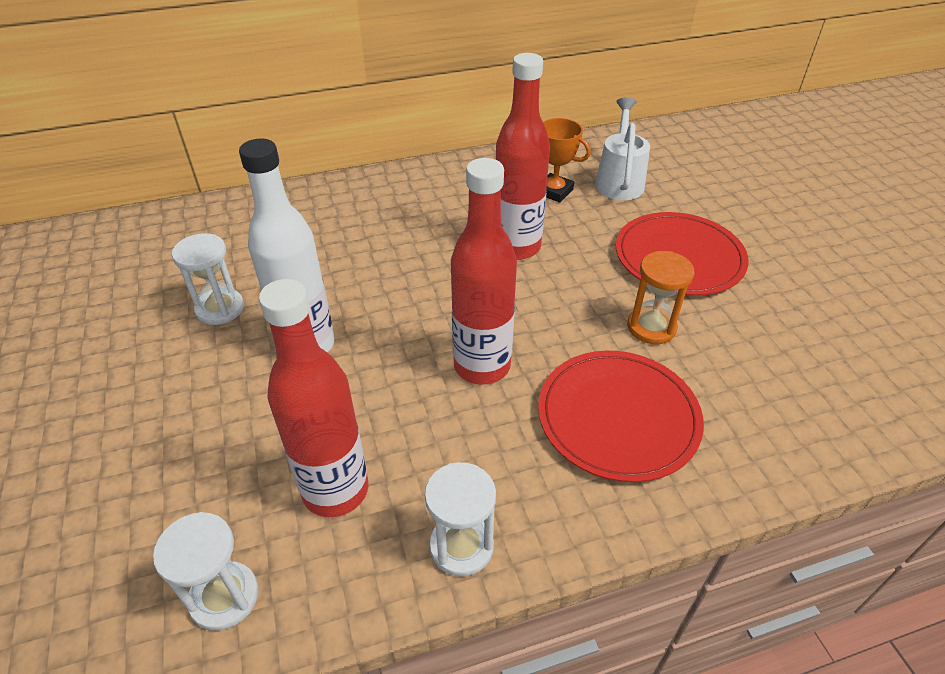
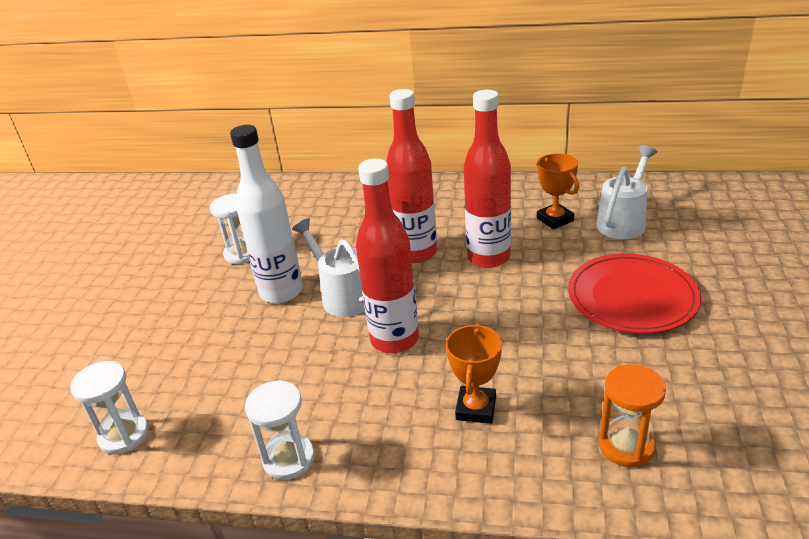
camera: 30 degrees right, 10 degrees down
(335, 490) = (233, 393): red bottle -> red bottle (416, 253)
(387, 330) = (343, 296): none -> white watering can
(618, 417) = (476, 408): red plate -> orange trophy
(651, 327) = (560, 347): orange hourglass -> orange hourglass (626, 446)

